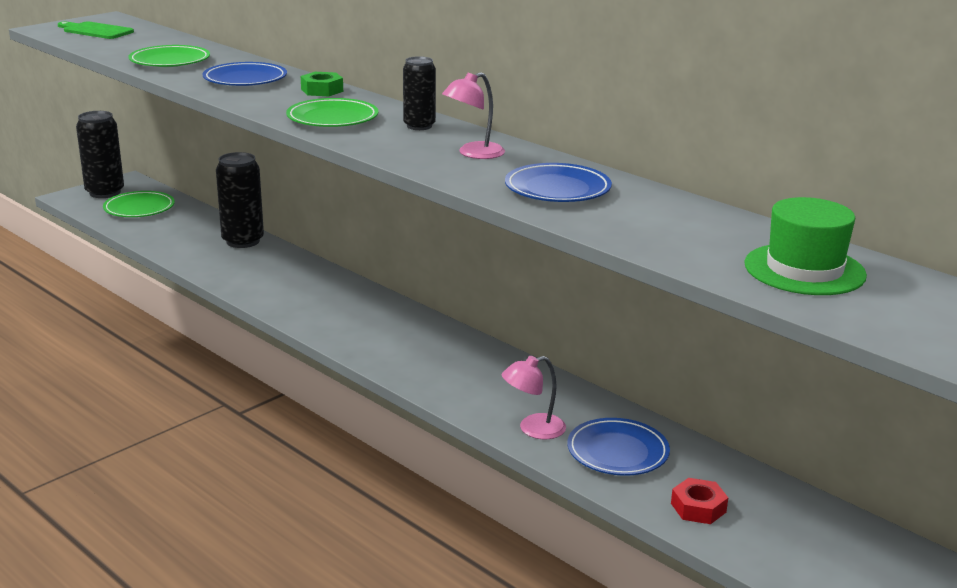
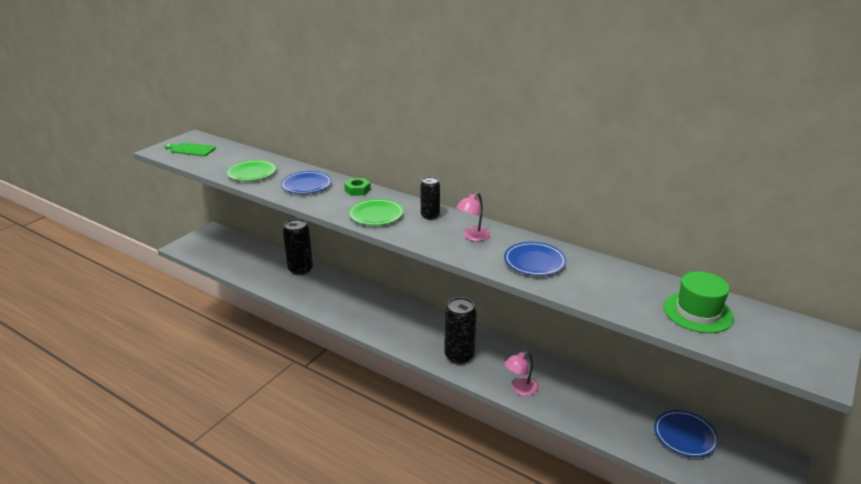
camera: 10 degrees left, 5 degrees up
(105, 192) = (200, 241): black can -> black can (459, 356)
(139, 208) = (227, 251): green plate -> none
(617, 452) = (572, 398): blue plate -> blue plate (685, 436)
(698, 507) = (628, 431): red nut -> none

